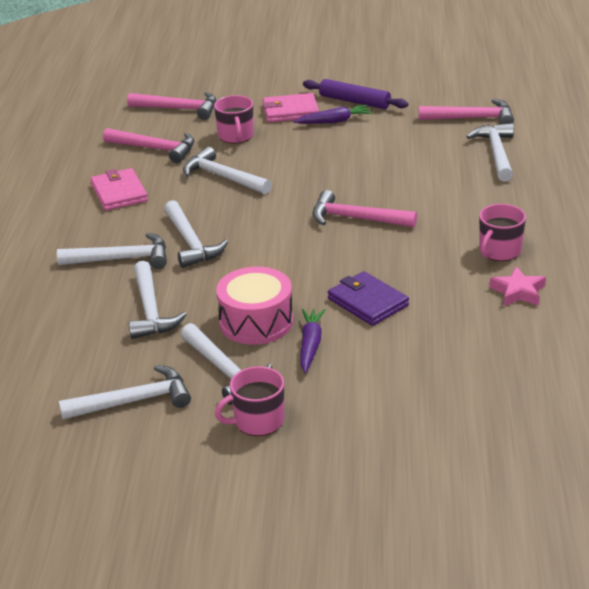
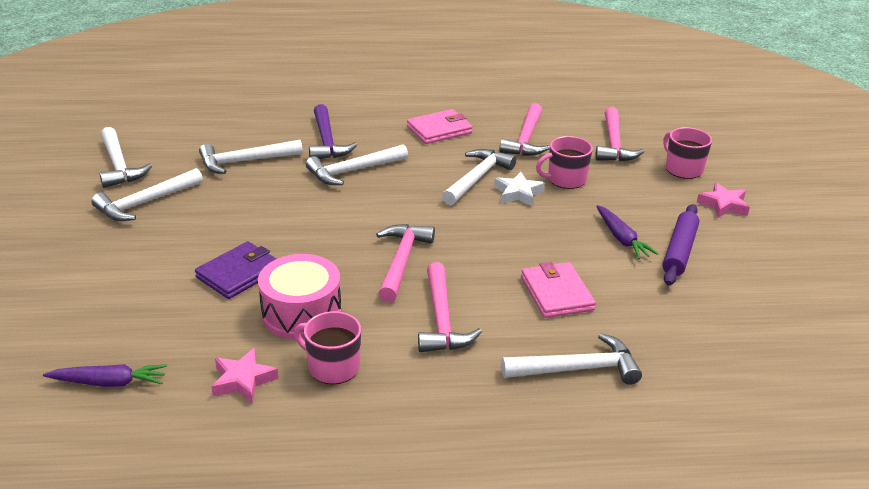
camera: 80 degrees right, 0 degrees up
(122, 259) = (327, 141): white hammer -> purple hammer
(254, 159) = (518, 193): none -> white star
(256, 322) = (217, 212): pink drum -> pink drum (301, 313)
(258, 421) = (70, 222): pink mug -> pink mug (683, 169)
(290, 111) = (635, 209): pink wallet -> pink wallet (556, 293)
(291, 77) = (723, 205): none -> pink star
(310, 345) = (173, 243): purple carrot -> purple carrot (109, 382)
(472, 118) = (672, 348): pink hammer -> pink hammer (442, 320)

